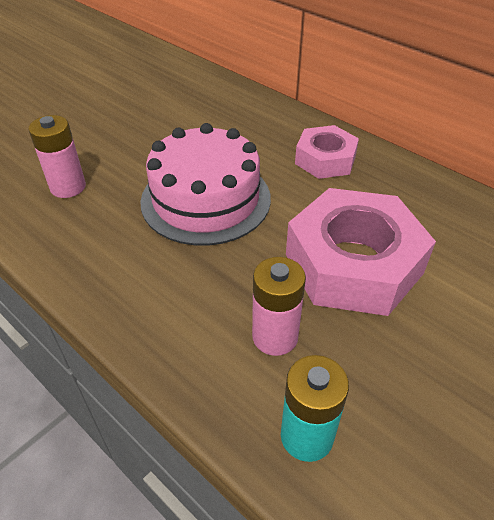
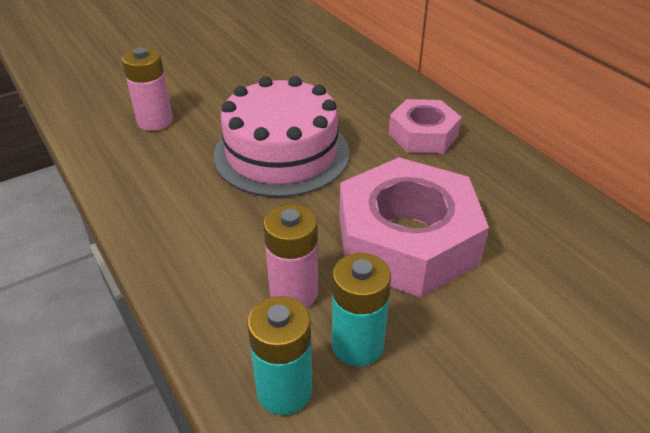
camera: 15 degrees right, 5 degrees down
(353, 374) = (357, 345): none -> turquoise battery

